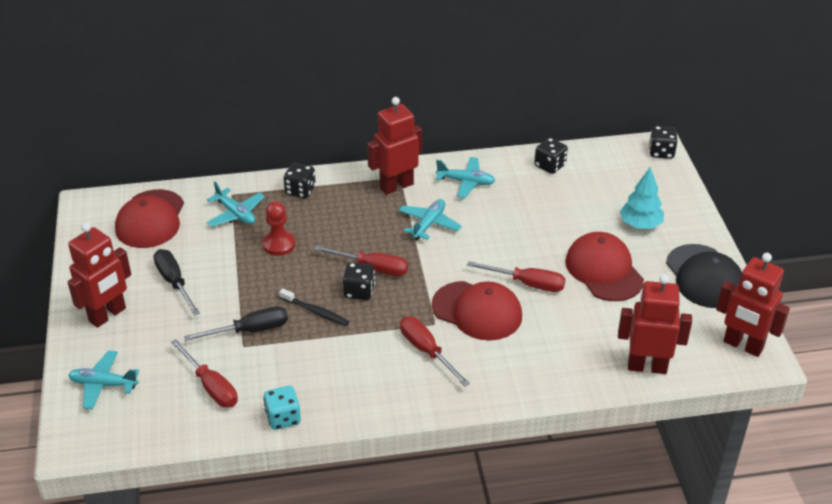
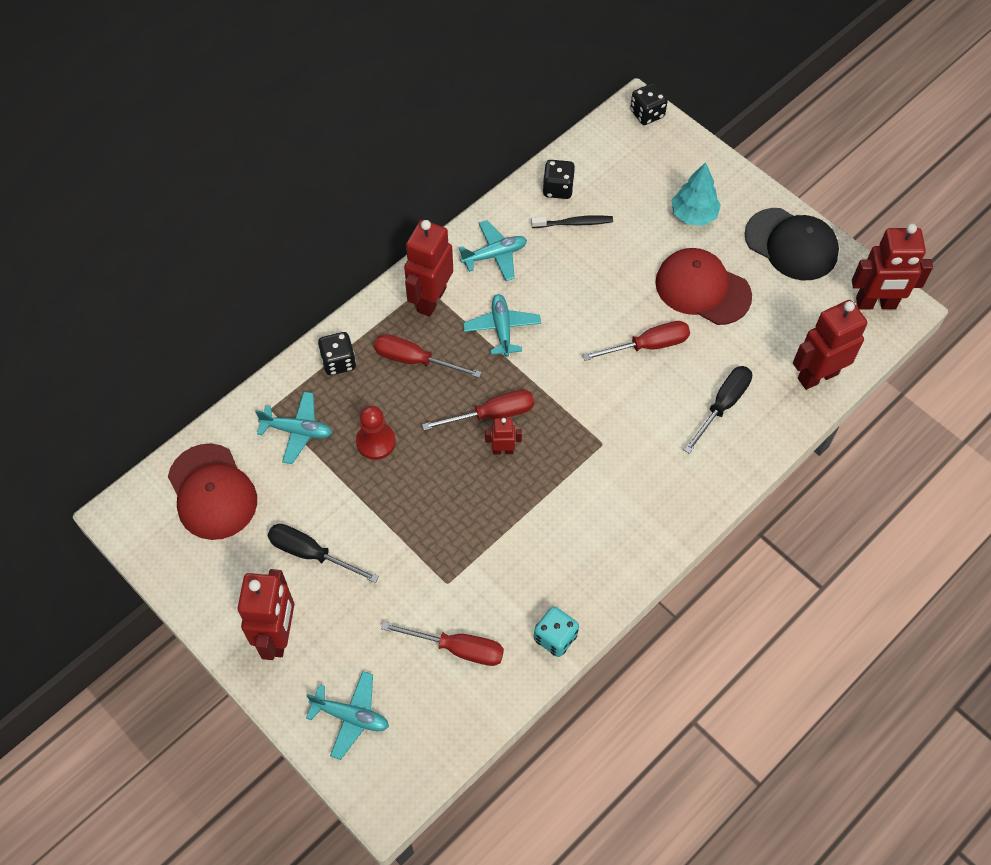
camera: 35 degrees left, 20 degrees up
(103, 384) = (351, 716): turquoise plane -> turquoise plane turned 135 degrees counterclockwise
(250, 330) = (438, 561): black screwdriver -> black screwdriver (722, 405)
(316, 312) = (482, 500): black toothbrush -> black toothbrush (574, 223)
(359, 291) = (503, 450): black dice -> red robot
(427, 351) = (621, 479): red screwdriver -> red screwdriver (415, 360)
(477, 311) = (629, 405): red cap -> none

